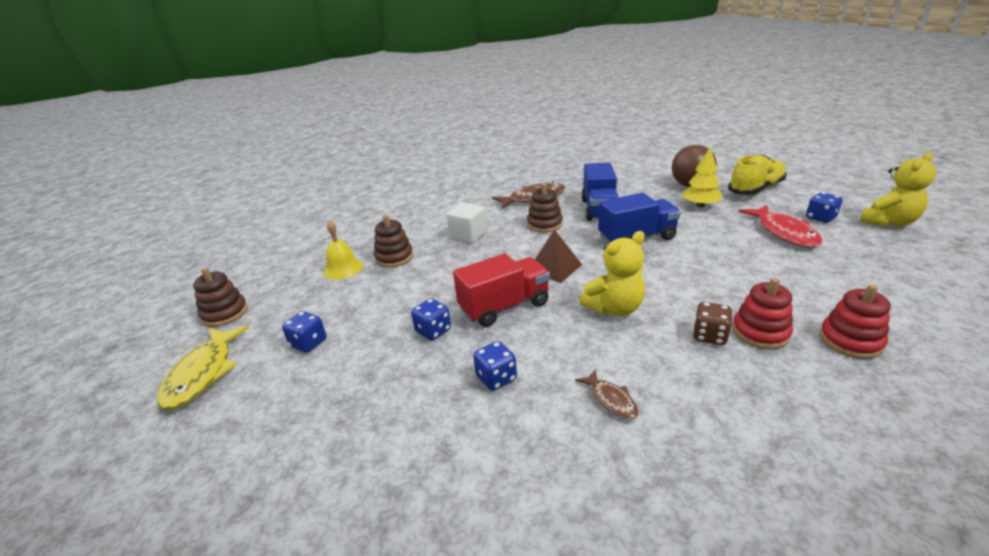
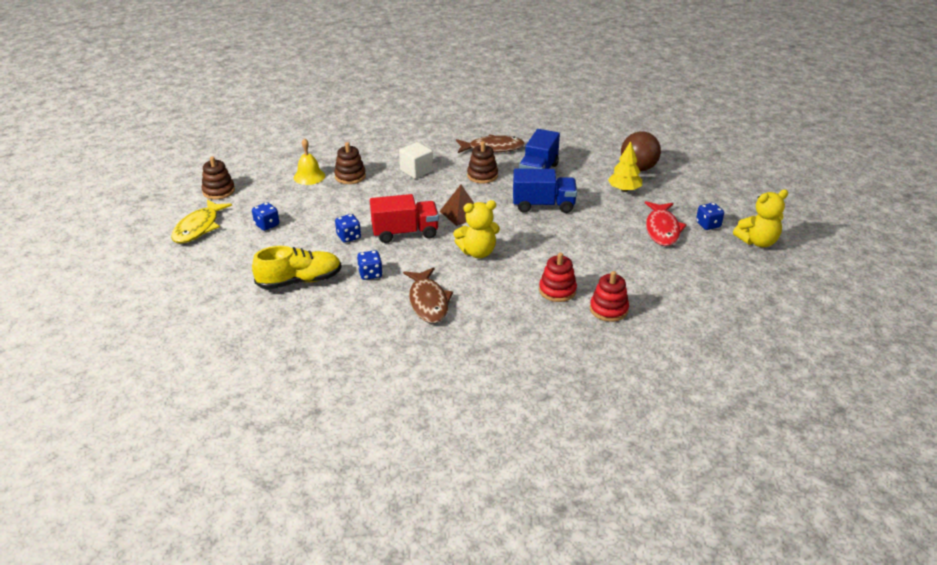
camera: 15 degrees right, 5 degrees up
(611, 400) = (428, 302): brown fish -> brown fish, size x1.89
(709, 336) = (522, 284): brown dice -> none
(755, 189) = (689, 186): yellow shoe -> yellow shoe (300, 281)

